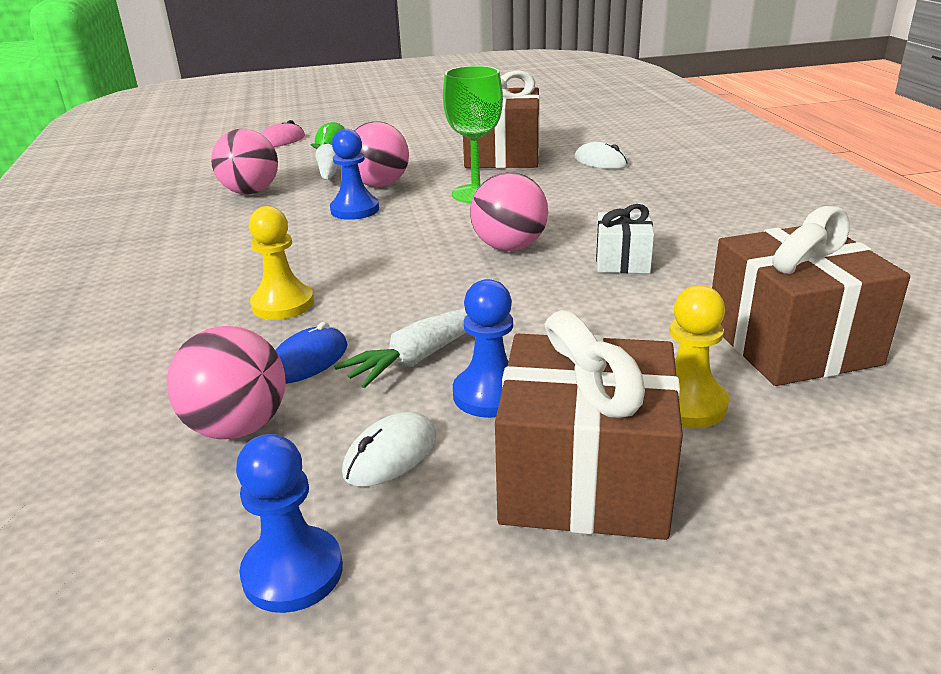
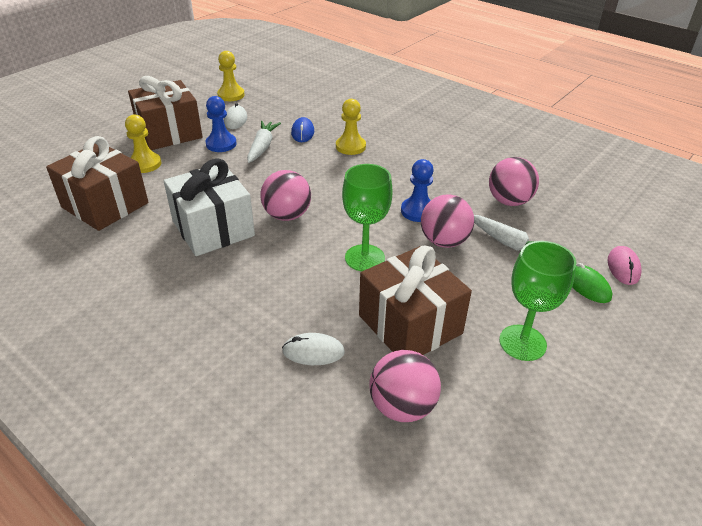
camera: 140 degrees right, 10 degrees up
(238, 427) = (293, 110): pink ball -> pink ball (402, 406)
(293, 572) = (231, 95): blue pawn -> yellow pawn
(437, 134) = (522, 342): none -> green goblet
(622, 261) = (213, 228): white gift -> white gift, size x1.91

